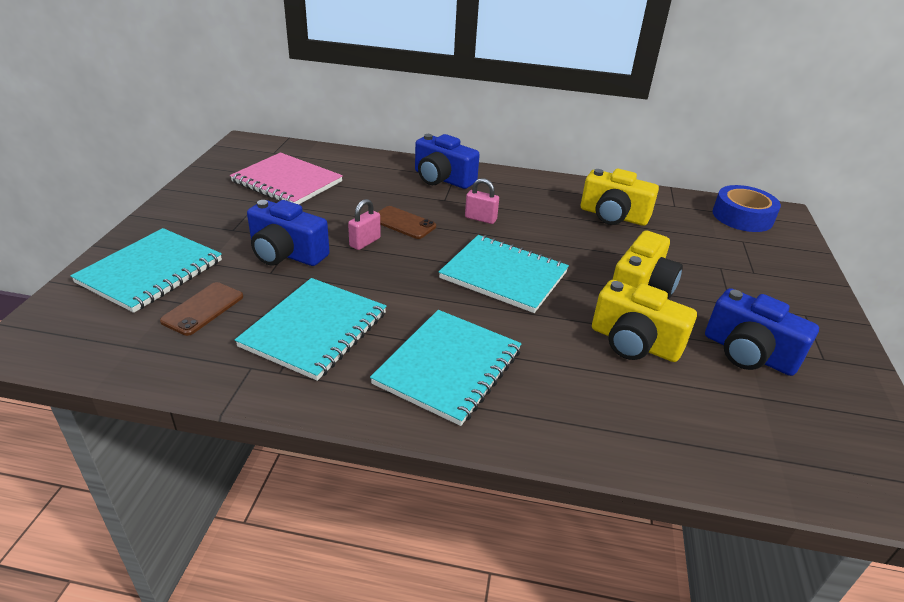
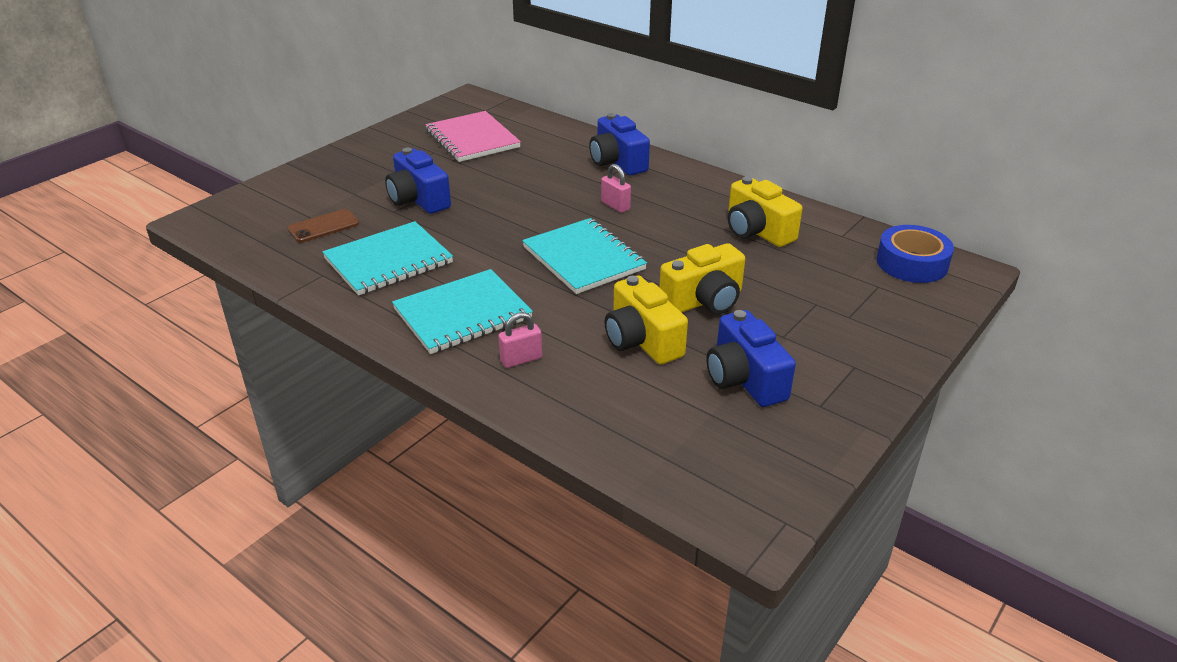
camera: 30 degrees right, 0 degrees up
(151, 272) = (309, 191): turquoise notebook -> none
(365, 242) = (490, 204): pink padlock -> pink padlock (521, 359)
(403, 223) = (539, 195): brown phone -> none

